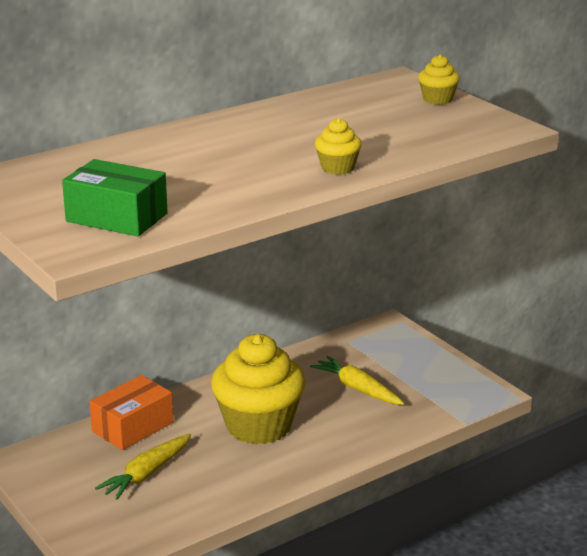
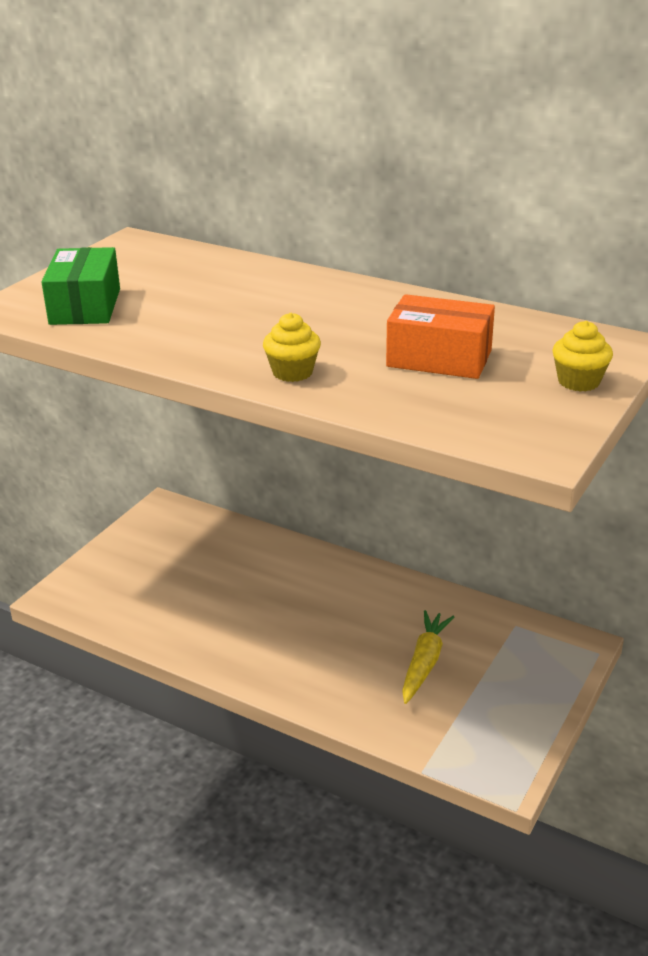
camera: 65 degrees right, 5 degrees up
(133, 427) = (250, 545): orange box -> orange box (439, 358)
(146, 474) = (183, 579): yellow carrot -> none
(259, 426) = (304, 617): yellow cupcake -> none

